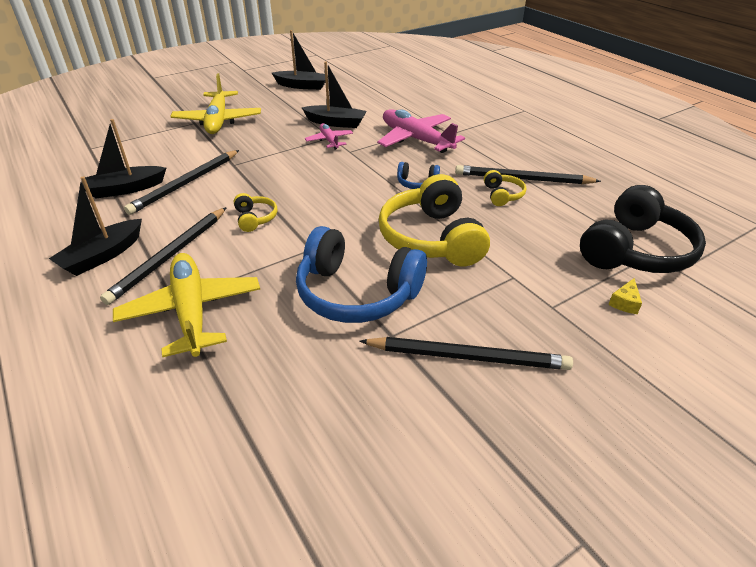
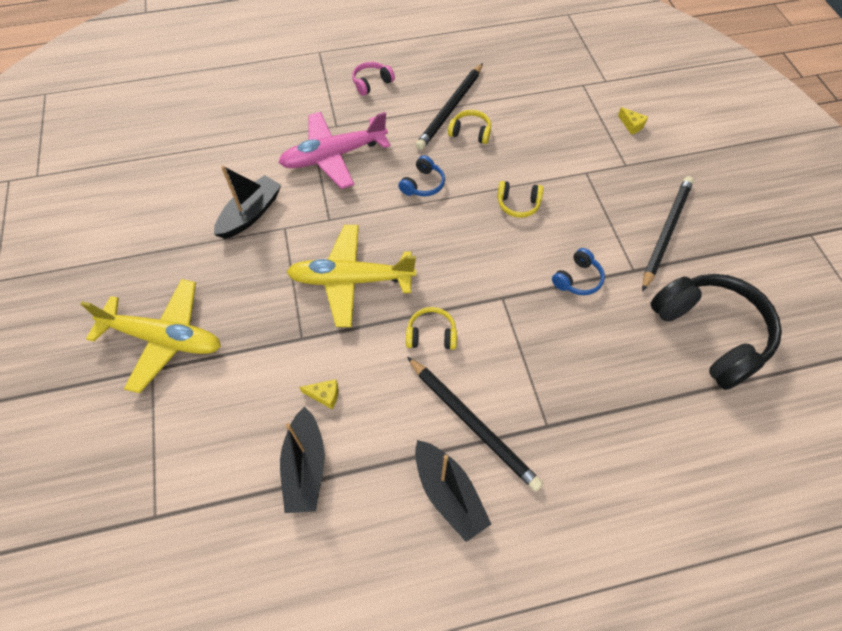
camera: 70 degrees left, 20 degrees up
(186, 184) = (325, 395): black pencil -> yellow cheese
(191, 311) = (567, 411): yellow plane -> yellow plane (350, 280)
(302, 86) = (114, 222): black boat -> none
(329, 141) = (293, 231): pink plane -> none
(356, 293) = (577, 279): blue headphones -> blue headphones, size x0.45
(431, 238) = (518, 204): yellow headphones -> yellow headphones, size x0.45
(513, 137) = (371, 83): none -> pink headphones
(635, 251) = (577, 91): black headphones -> black headphones (710, 334)

